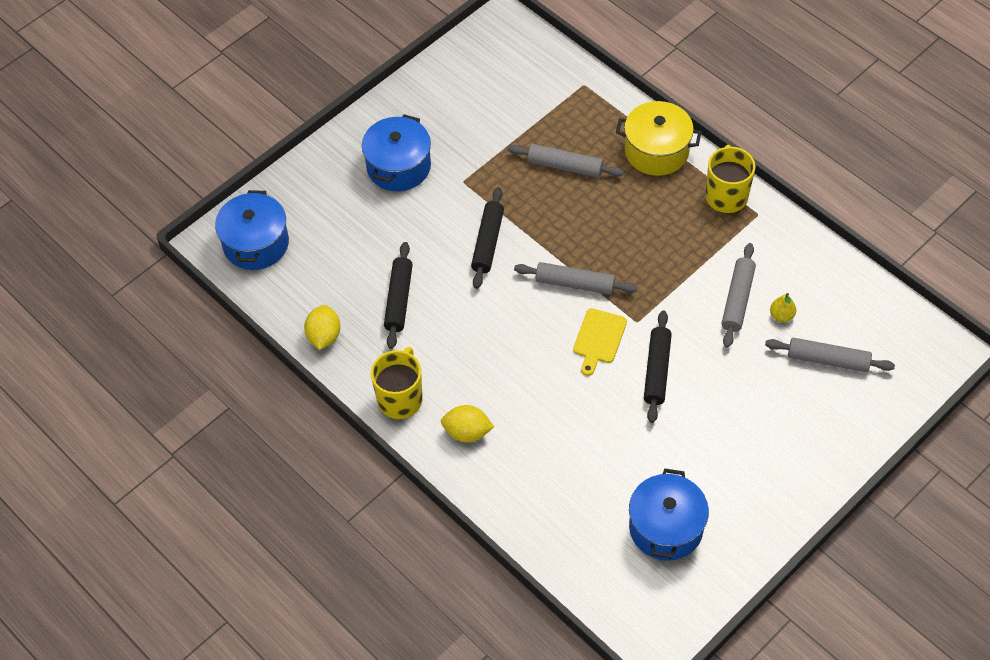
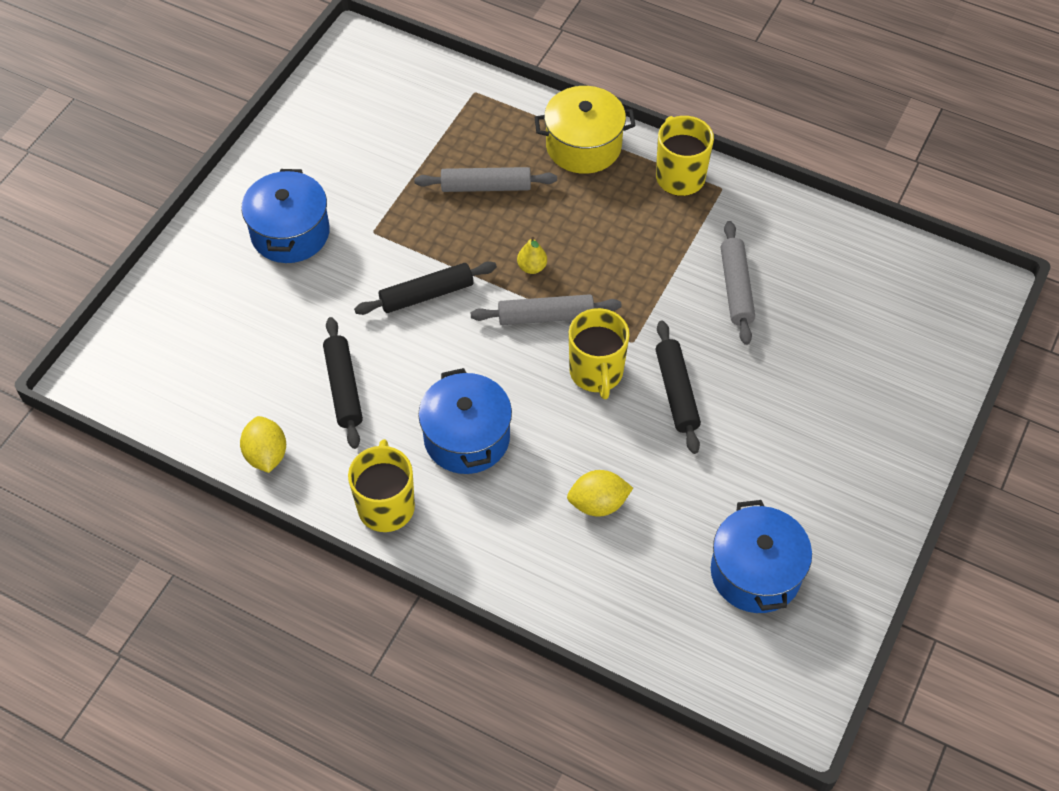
camera: 20 degrees left, 0 degrees up
(256, 243) = (144, 365): blue pot -> blue pot (467, 438)
(467, 432) = (481, 524): yellow lemon -> yellow lemon (598, 504)
(487, 242) = (426, 294): black rolling pin -> black rolling pin turned 75 degrees clockwise
(599, 339) = (596, 373): yellow cutting board -> yellow mug
(781, 316) = (791, 294): yellow pear -> yellow pear (532, 267)
(828, 360) = (861, 329): grey rolling pin -> none

